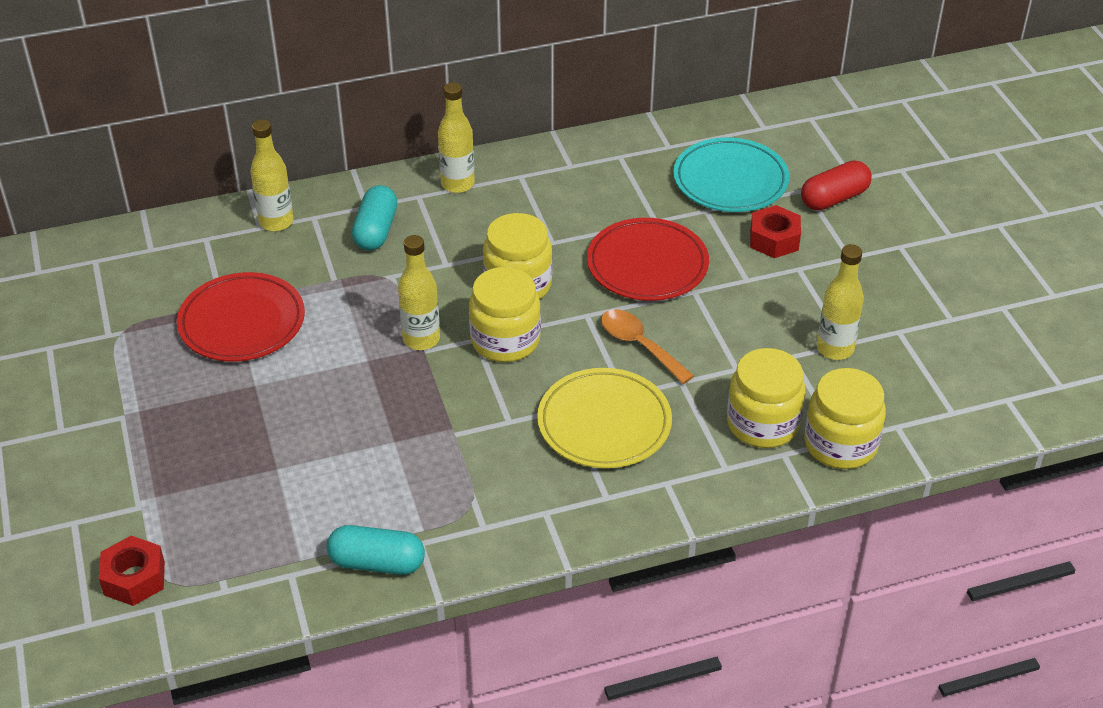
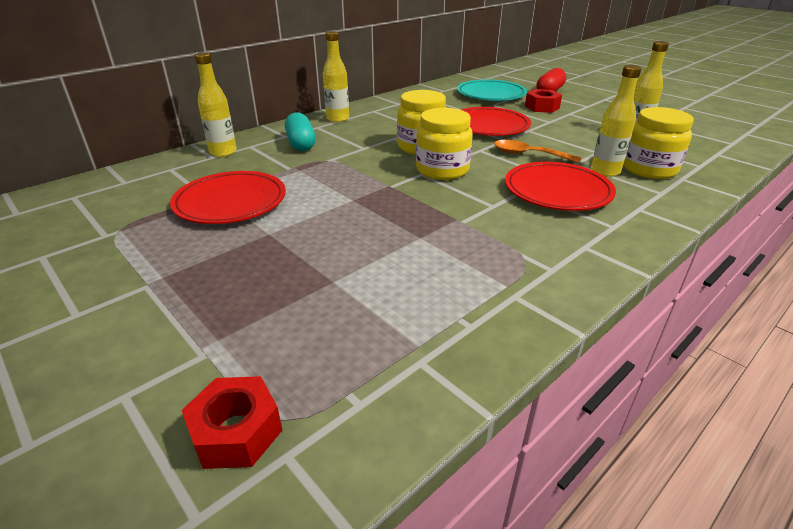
camera: 25 degrees left, 10 degrees down
(377, 563) = (494, 323): turquoise capsule -> none
(421, 339) = (383, 181): yellow bottle -> yellow bottle (605, 171)
(604, 423) = (557, 191): yellow plate -> red plate
(840, 444) = (703, 167): yellow jar -> none

